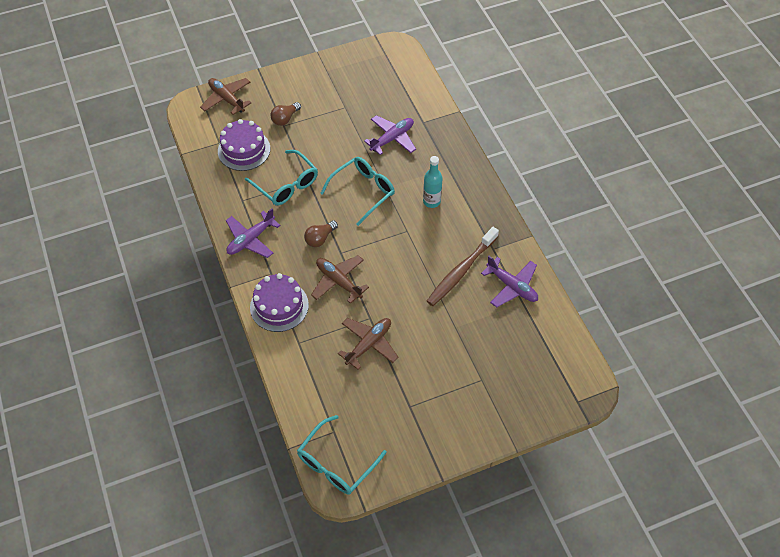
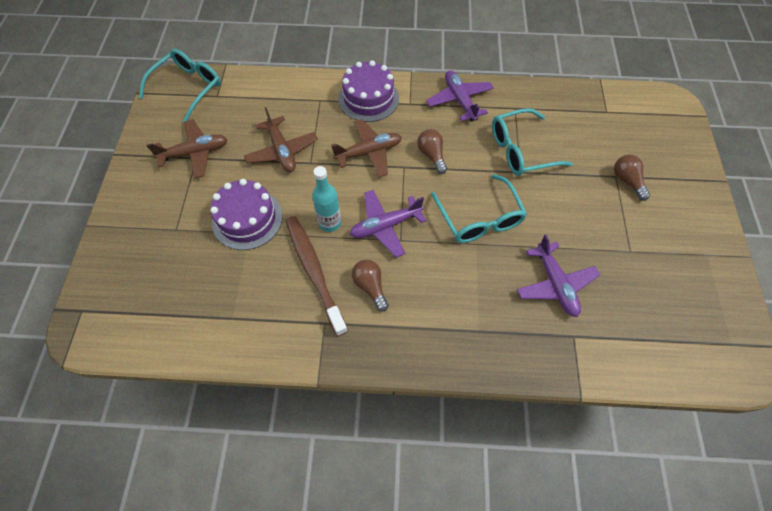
camera: 115 degrees right, 5 degrees up
(227, 99) = (676, 136): brown plane -> brown plane (195, 153)
(244, 150) = (588, 129): purple cake -> purple cake (247, 219)
(336, 463) = (188, 88): turquoise glasses -> turquoise glasses turned 60 degrees clockwise
(431, 201) = (431, 285): turquoise bottle -> turquoise bottle (330, 223)
(452, 234) = (370, 287): none -> brown light bulb
(512, 286) = (261, 317): purple plane -> purple plane (385, 226)

